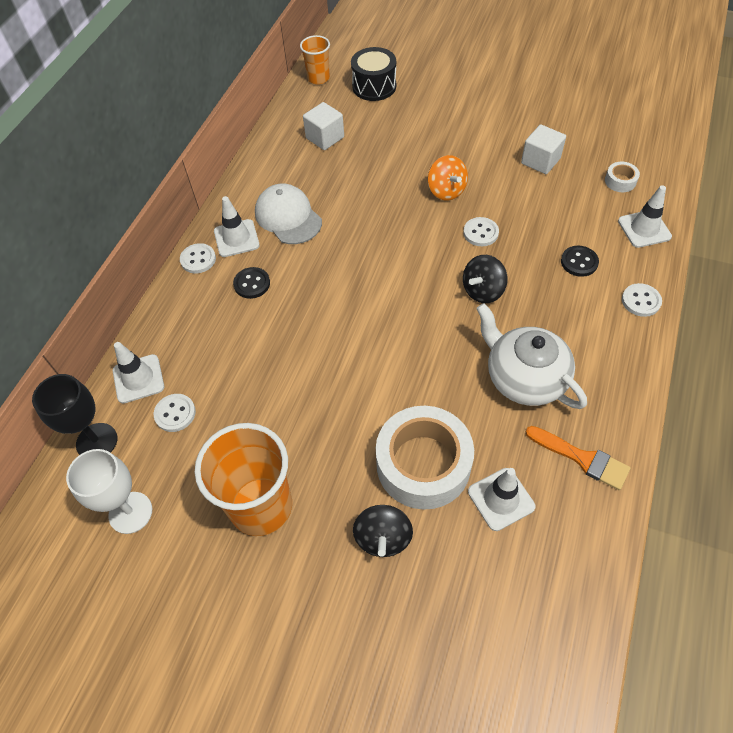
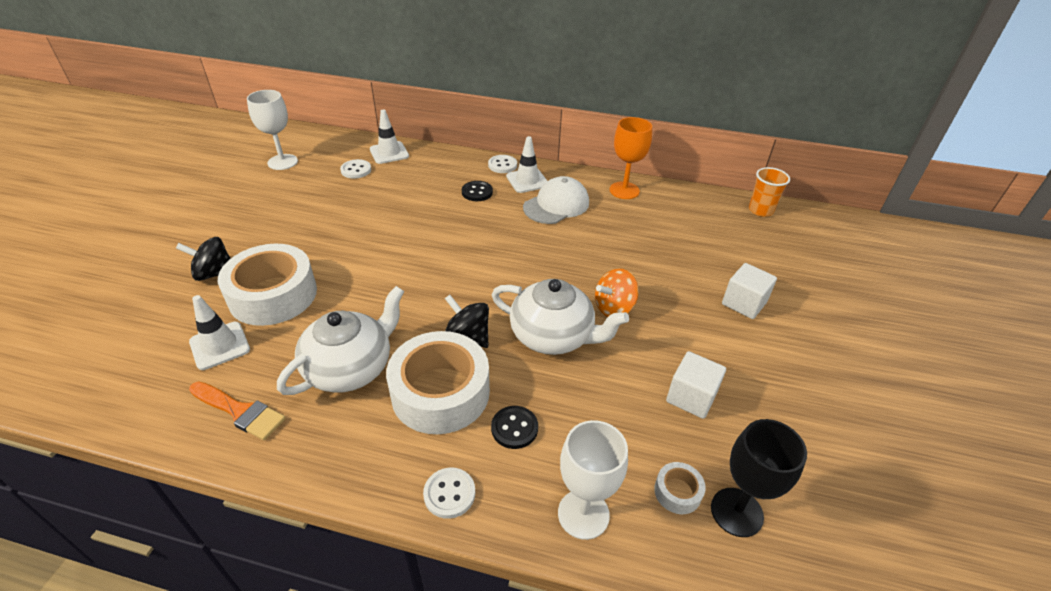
camera: 80 degrees right, 15 degrees down
(97, 441) = (341, 144): black goblet -> black goblet (736, 512)
(261, 506) = (266, 213): orange cup -> none
(270, 162) = (624, 190): none -> orange goblet
(325, 138) = (670, 220): white cube -> white cube (744, 303)
(374, 86) = (767, 249): black drum -> none
(480, 233) = (553, 336): white button -> white teapot
(548, 309) = (440, 392): none -> white tape
(582, 458) = (240, 411): orange brush -> orange brush turned 90 degrees counterclockwise
(644, 229) = (583, 514): white traffic cone -> white goblet

